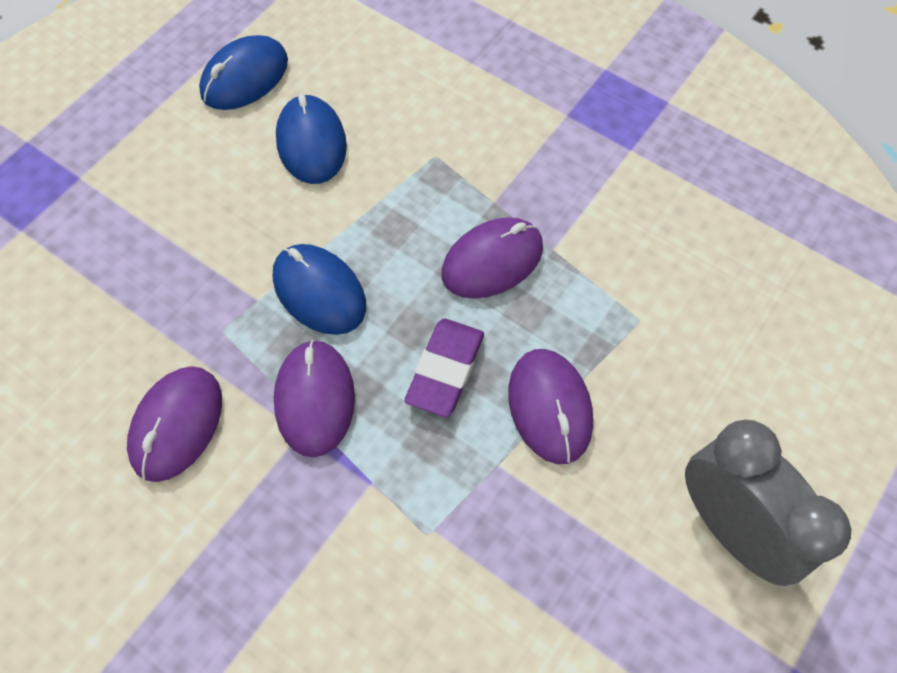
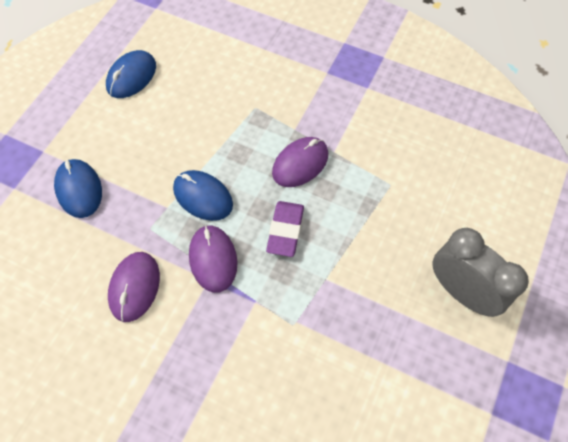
camera: 10 degrees left, 0 degrees up
(311, 143) = (180, 110): blue mouse -> blue mouse (79, 189)
(549, 407) = (349, 242): purple mouse -> none

